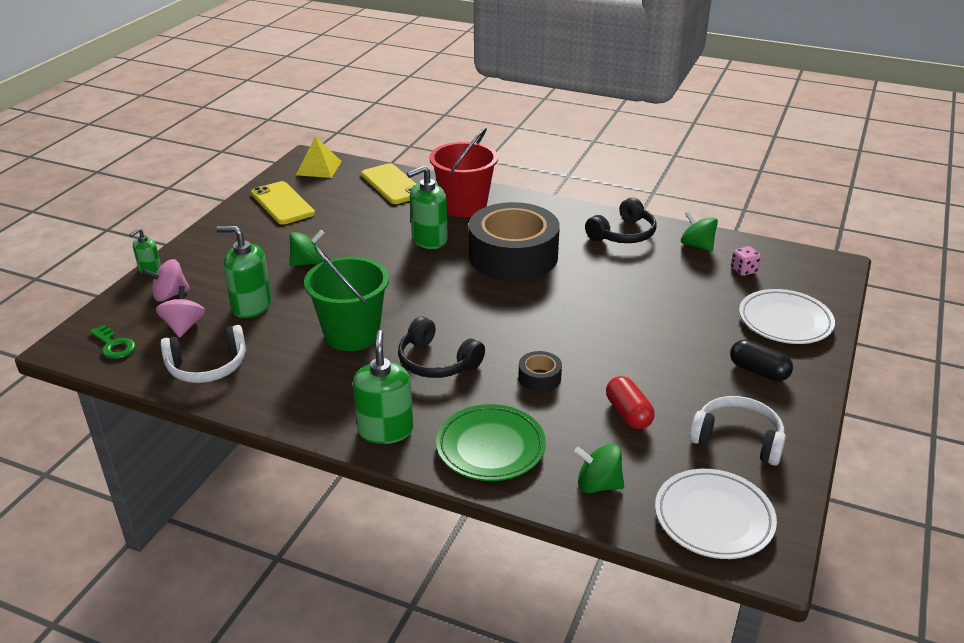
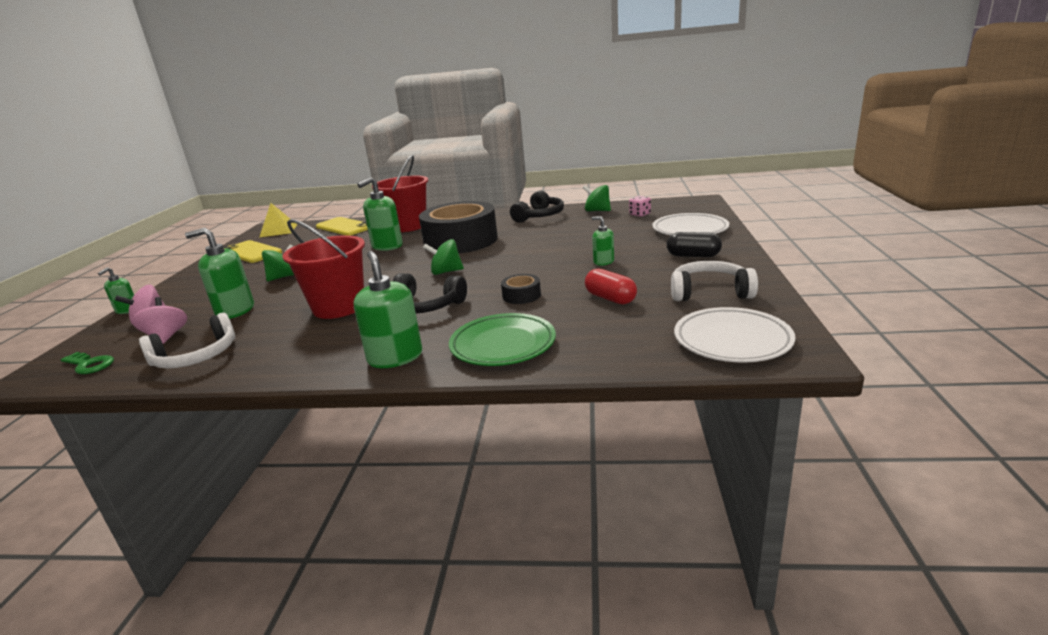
camera: 15 degrees left, 10 degrees down
(352, 334) = (339, 307): green bucket -> red bucket
(598, 485) = (616, 345): green spinning top -> green spinning top (446, 272)
(653, 349) = (603, 262): none -> green soap dispenser

